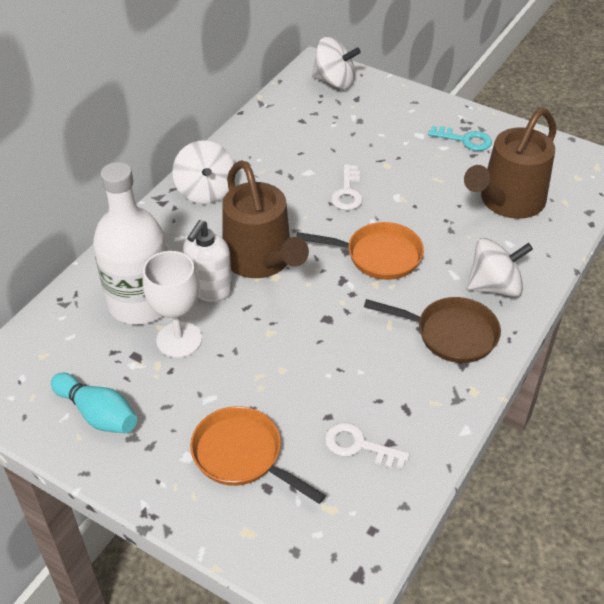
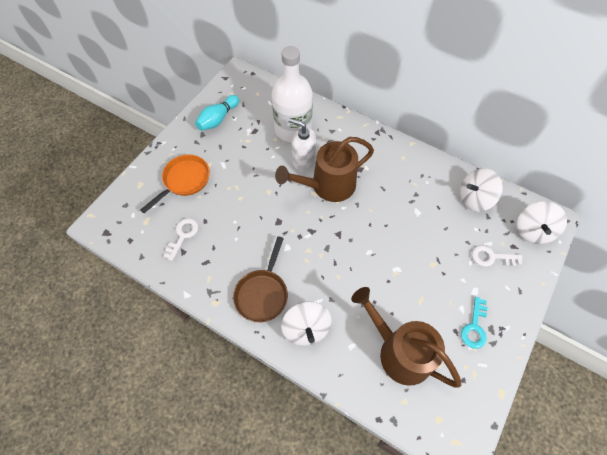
camera: 90 degrees right, 15 degrees up
(179, 340) = (265, 148): white goblet -> none
(205, 191) = (390, 153): white spinning top -> white spinning top (474, 199)
(347, 192) = (398, 236): white key -> white key (492, 257)
(378, 256) = (334, 253): orange pan -> none

